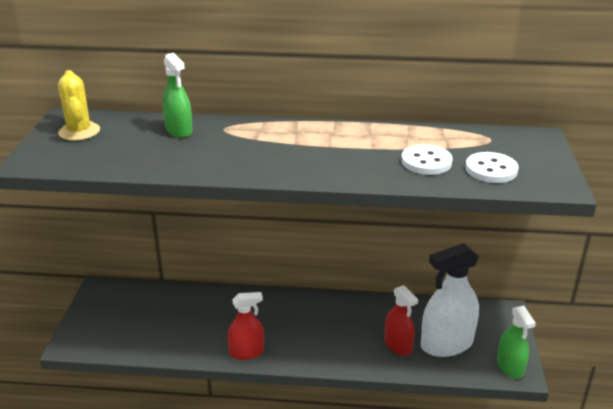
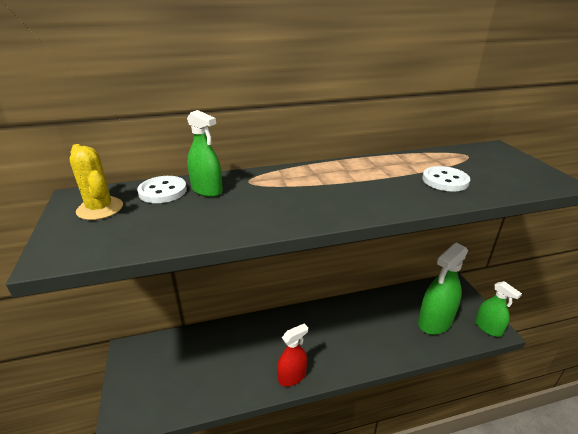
camera: 20 degrees left, 0 degrees up
(398, 345) = (403, 333): red spray bottle -> none
(446, 344) = (435, 321): white spray bottle -> green spray bottle
(491, 170) = (498, 178): white button -> white button (163, 191)

